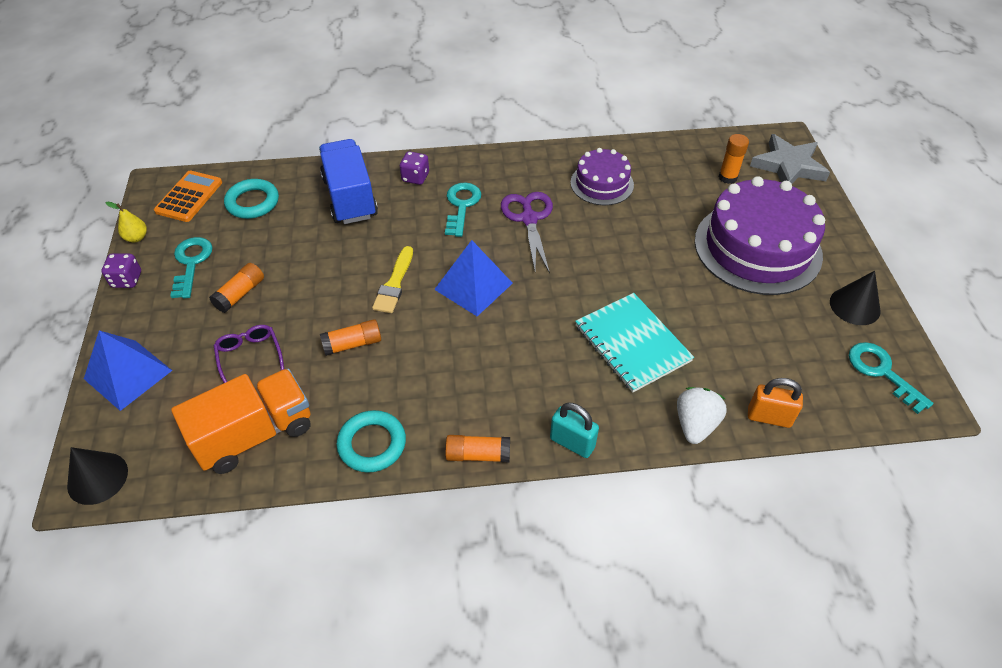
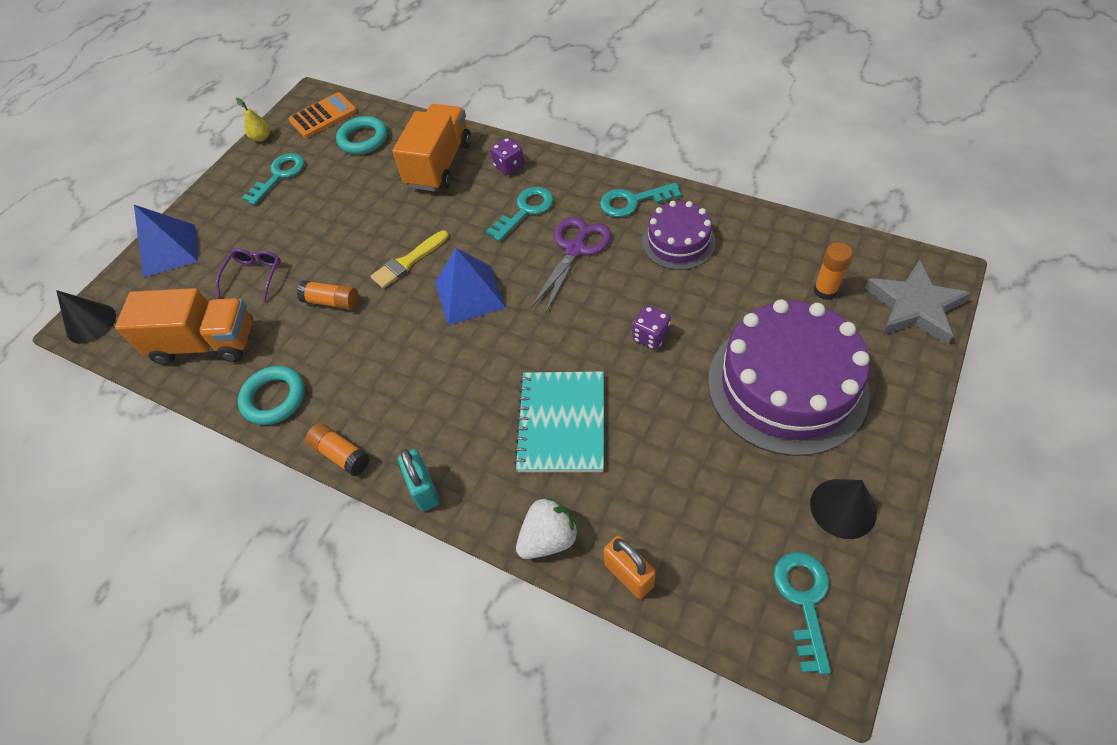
camera: 40 degrees right, 5 degrees up
(127, 280) = (228, 171): purple dice -> purple dice (650, 336)
(240, 294) = (290, 218): orange glue stick -> none
(350, 198) = (439, 165): blue truck -> orange truck
(542, 168) = (633, 201): none -> turquoise key

